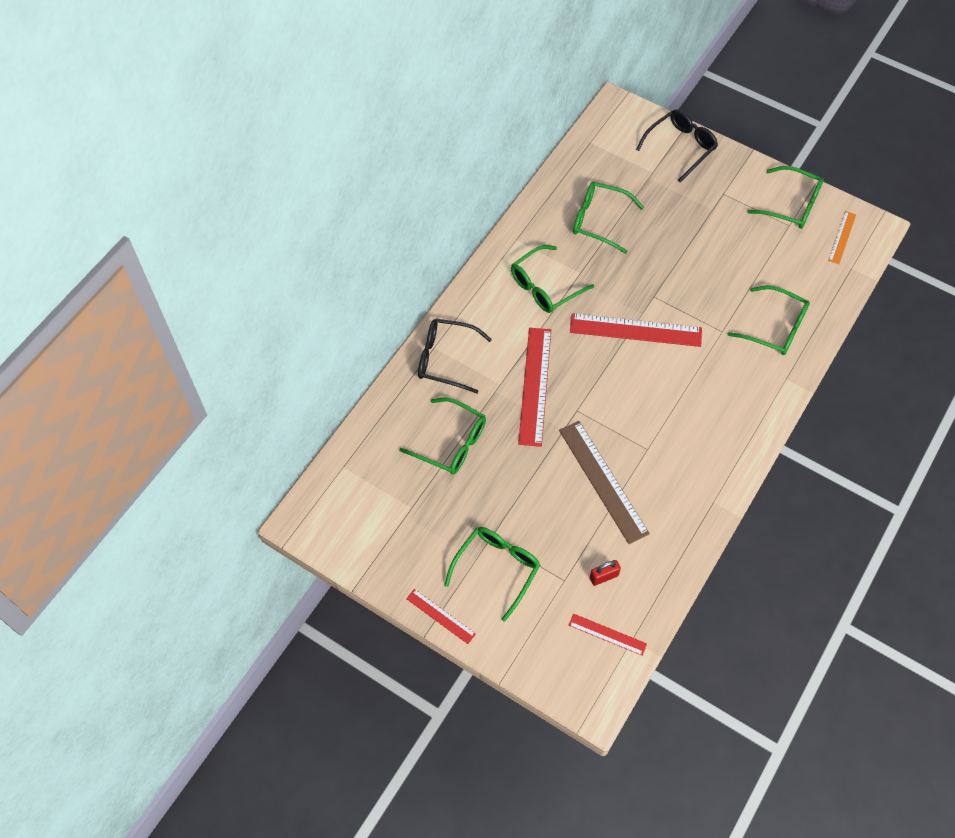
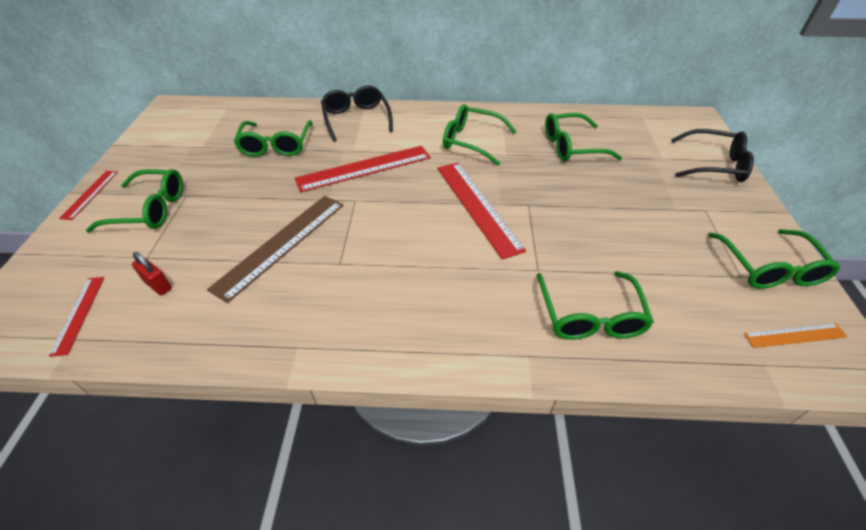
camera: 60 degrees right, 15 degrees down
(599, 220) = (572, 146): green glasses -> green glasses turned 90 degrees counterclockwise

